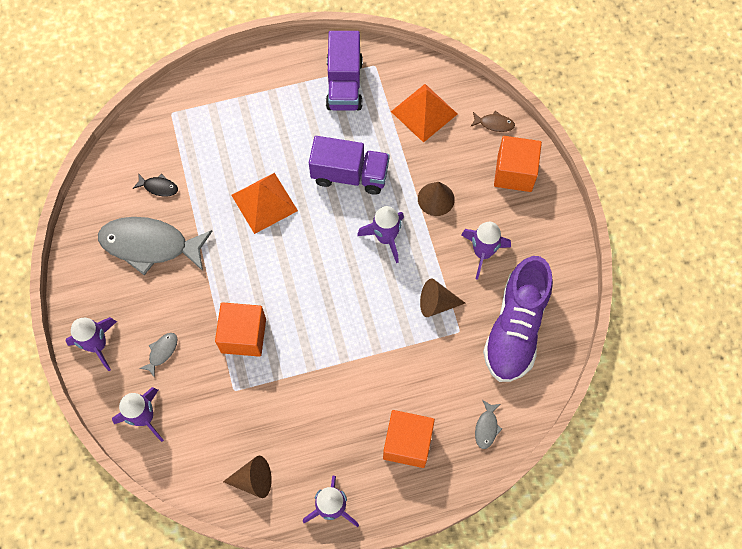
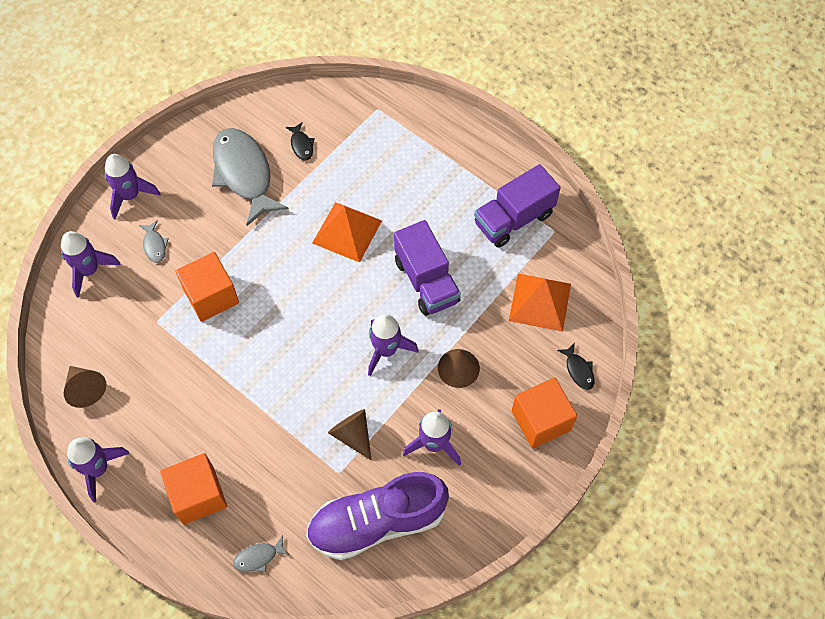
camera: 55 degrees right, 5 degrees down
(162, 352) = (155, 245): grey fish -> grey fish turned 75 degrees clockwise
(494, 124) = (578, 370): brown fish -> black fish

